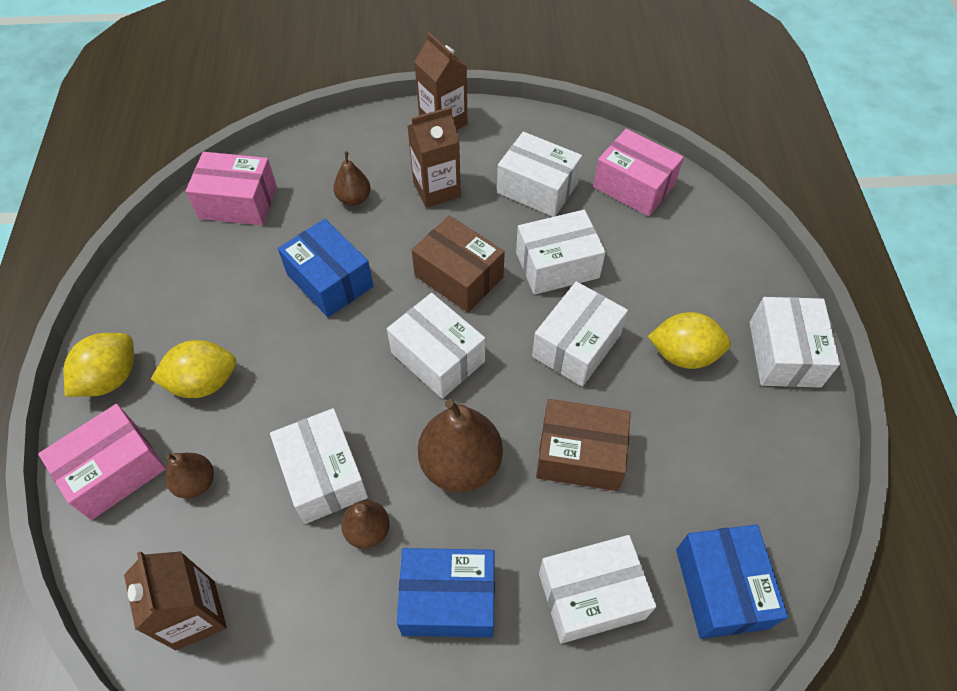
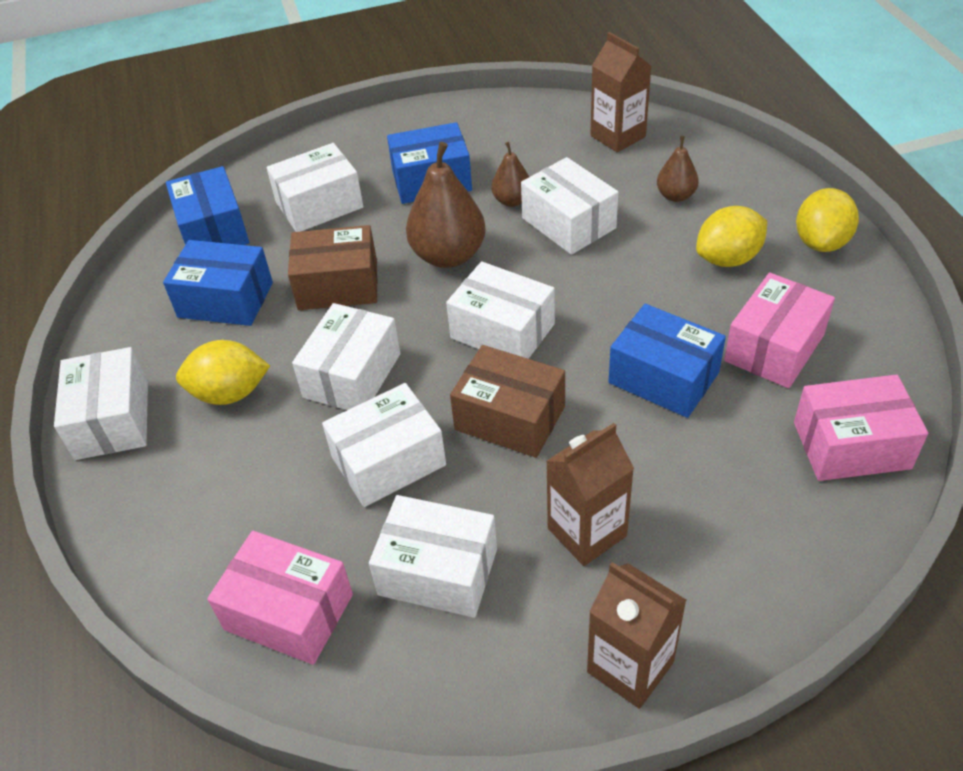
camera: 170 degrees right, 10 degrees down
(114, 471) = (752, 188): pink box -> pink box (774, 347)
(354, 199) = (697, 489): brown pear -> none
(696, 467) = (225, 300): none -> blue box

